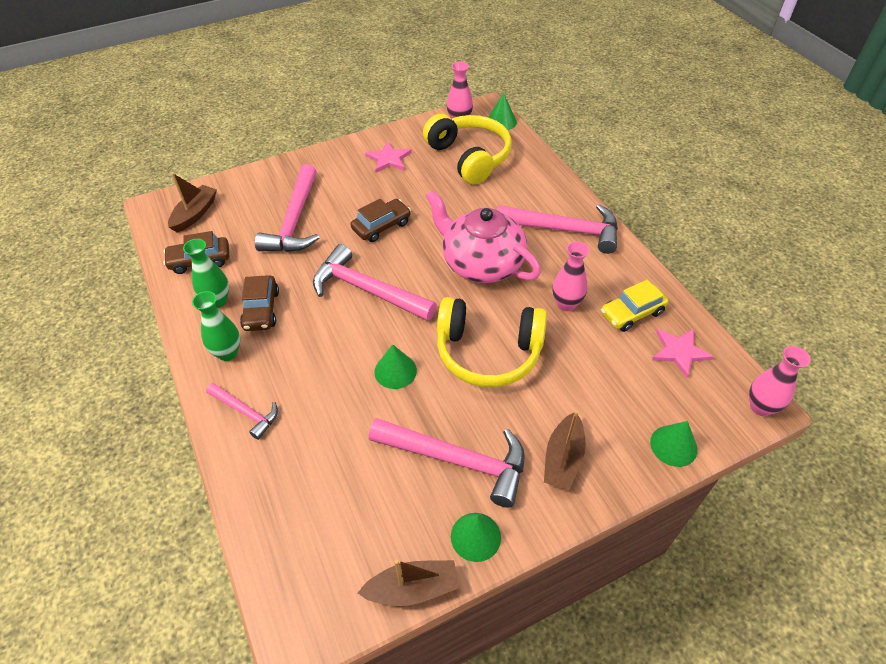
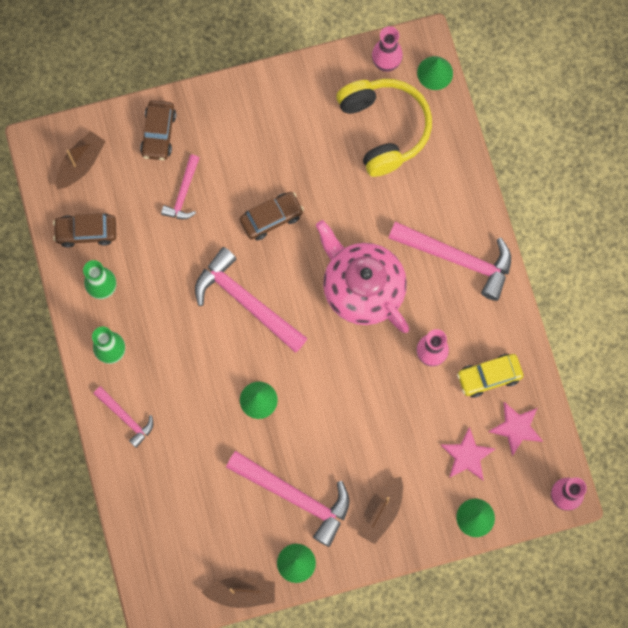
camera: 10 degrees right, 25 degrees up
(261, 310) = (144, 307): brown car -> brown car (159, 133)
(295, 220) = (183, 193): pink hammer -> pink hammer, size x0.55
(388, 159) = (294, 115): pink star -> pink star (467, 456)
(488, 352) = (344, 395): yellow headphones -> none

